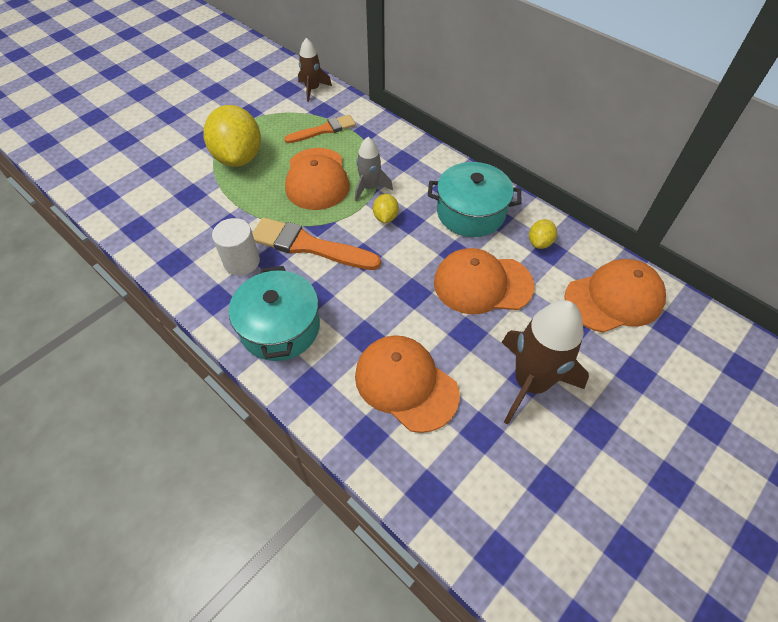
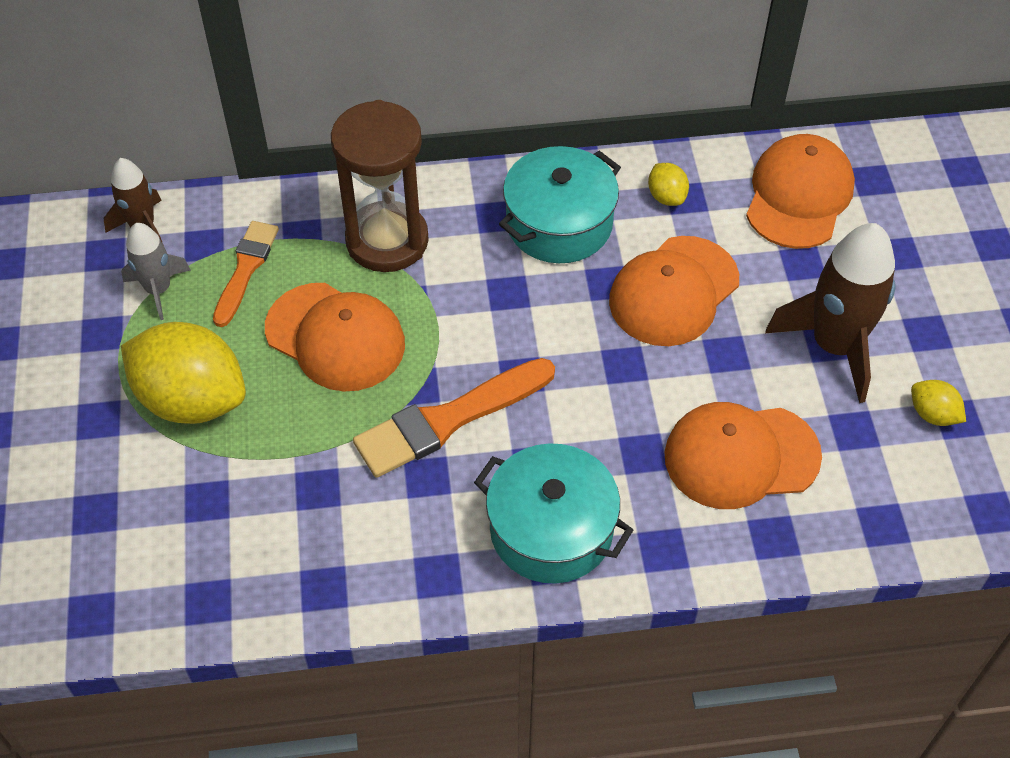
camera: 50 degrees left, 0 degrees up
(241, 262) = (402, 509): white cylinder -> none
(370, 187) = (412, 292): grey rocket -> grey rocket (158, 289)
(385, 217) = (480, 310): yellow lemon -> yellow lemon (932, 414)
(389, 161) = (387, 241): none -> brown hourglass

